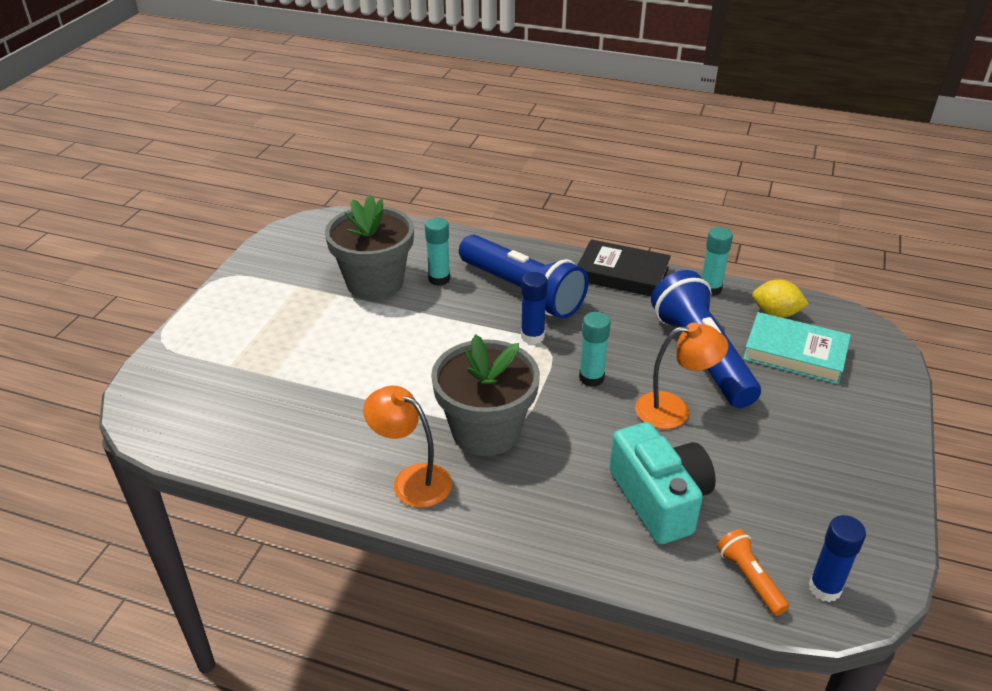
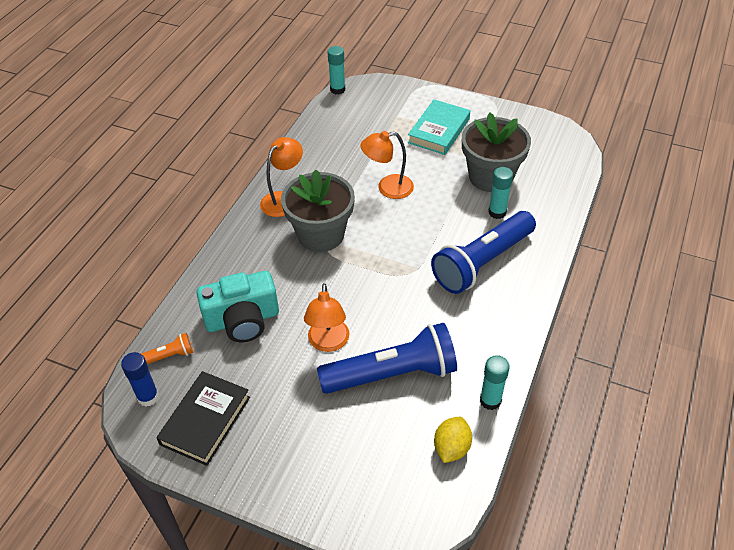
camera: 95 degrees right, 10 degrees up
(391, 369) = (388, 188): none -> orange lamp
(532, 336) = (421, 265): blue glue stick -> none
(591, 378) = (369, 296): turquoise glue stick -> turquoise glue stick (337, 89)
(622, 274) = (511, 334): black book -> black book (205, 420)
(795, 353) = (391, 448): turquoise book -> turquoise book (439, 131)

